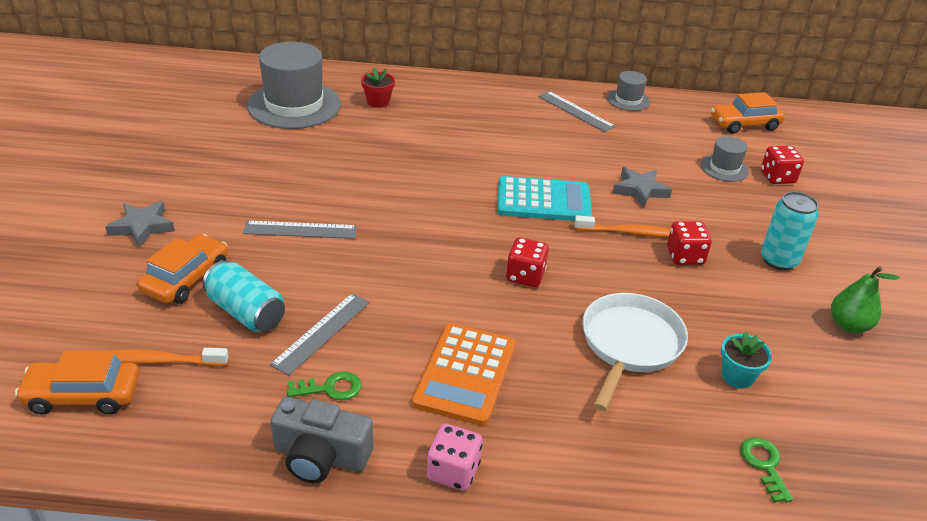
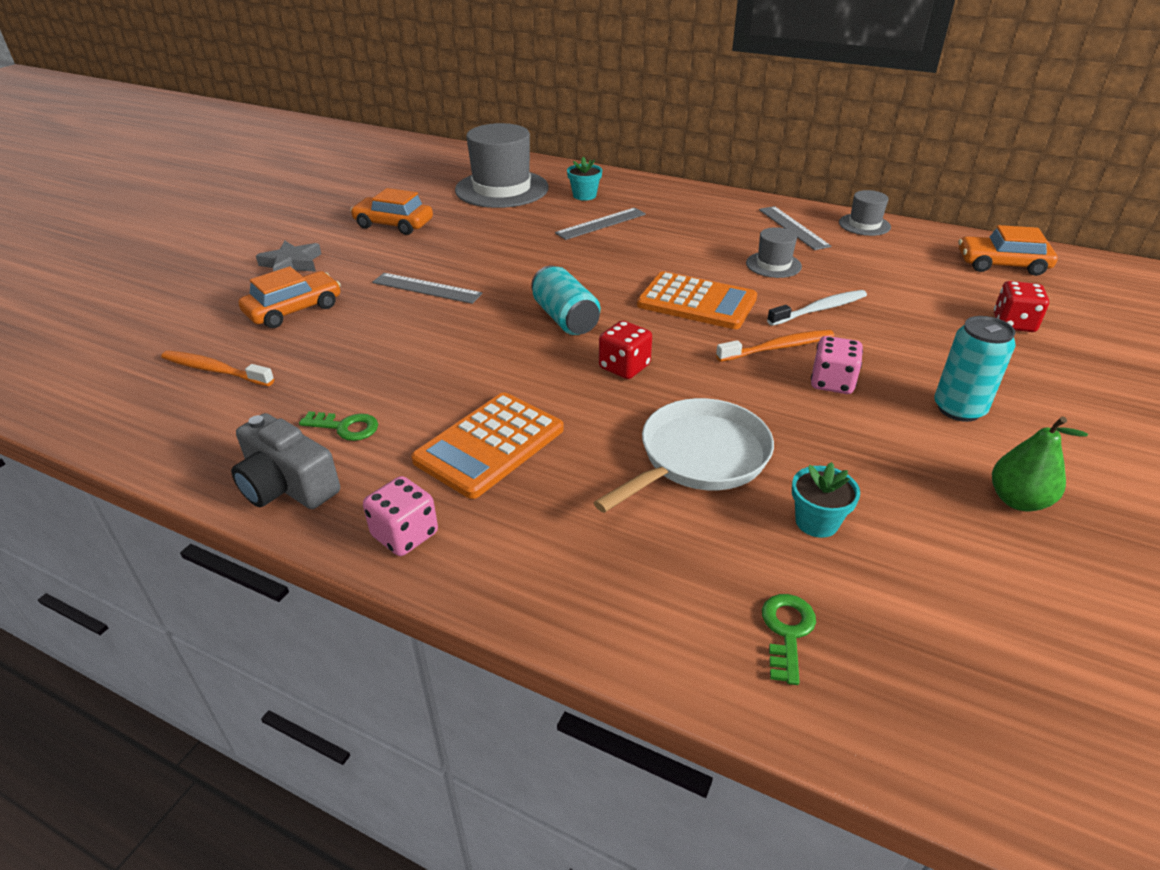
camera: 25 degrees right, 0 degrees up
(83, 395) = (132, 384): orange car -> orange car (393, 224)
(246, 312) = (322, 346): turquoise can -> turquoise can (565, 318)
(321, 332) = (377, 377): grey ruler -> grey ruler (601, 223)
(378, 102) = (584, 195): red flower pot -> turquoise flower pot
(543, 201) = (696, 302): turquoise calculator -> orange calculator
(630, 232) = (778, 347): orange toothbrush -> orange toothbrush turned 45 degrees counterclockwise
(640, 190) = (819, 309): grey star -> white toothbrush
(685, 256) = (832, 383): red dice -> pink dice
(724, 168) = (945, 304): grey hat -> grey hat (773, 265)

